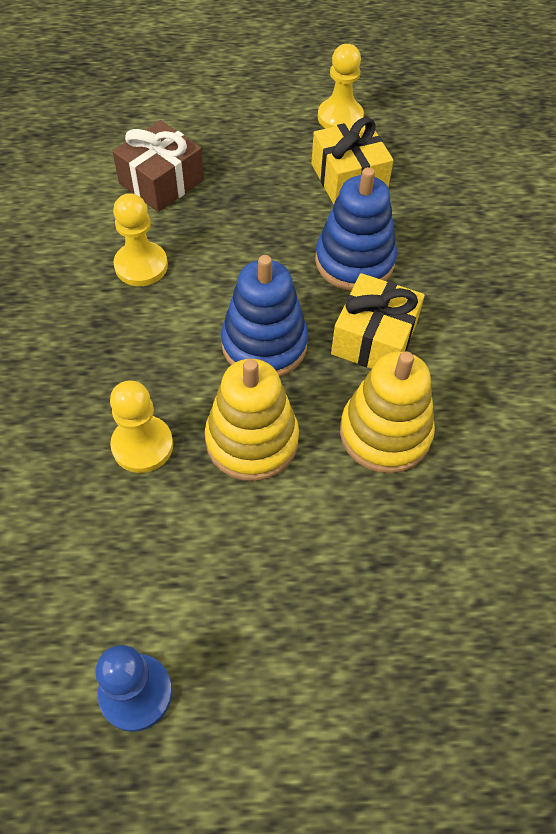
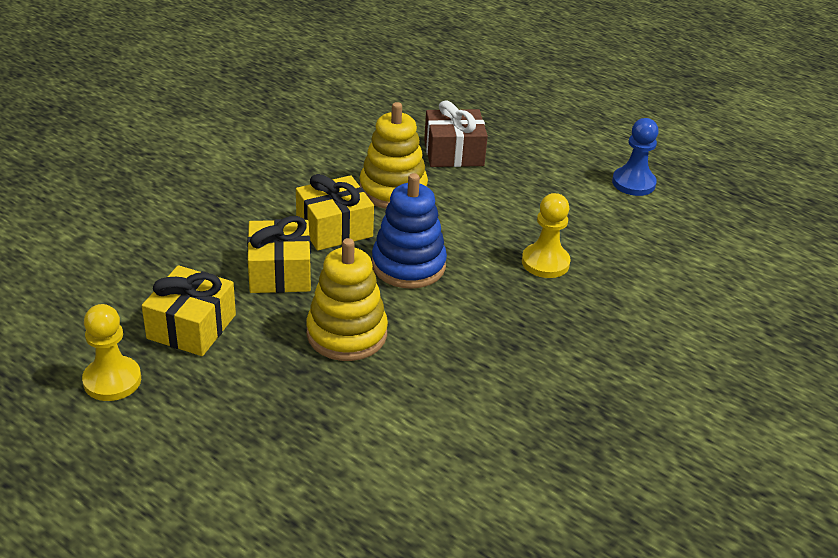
camera: 140 degrees left, 20 degrees down
(141, 266) = (440, 365): yellow pawn -> none
(161, 182) = (347, 425): brown gift -> brown gift (453, 153)
(252, 440) = (474, 229): yellow stacking toy -> yellow stacking toy (346, 334)
(354, 261) = (280, 272): blue stacking toy -> yellow gift

